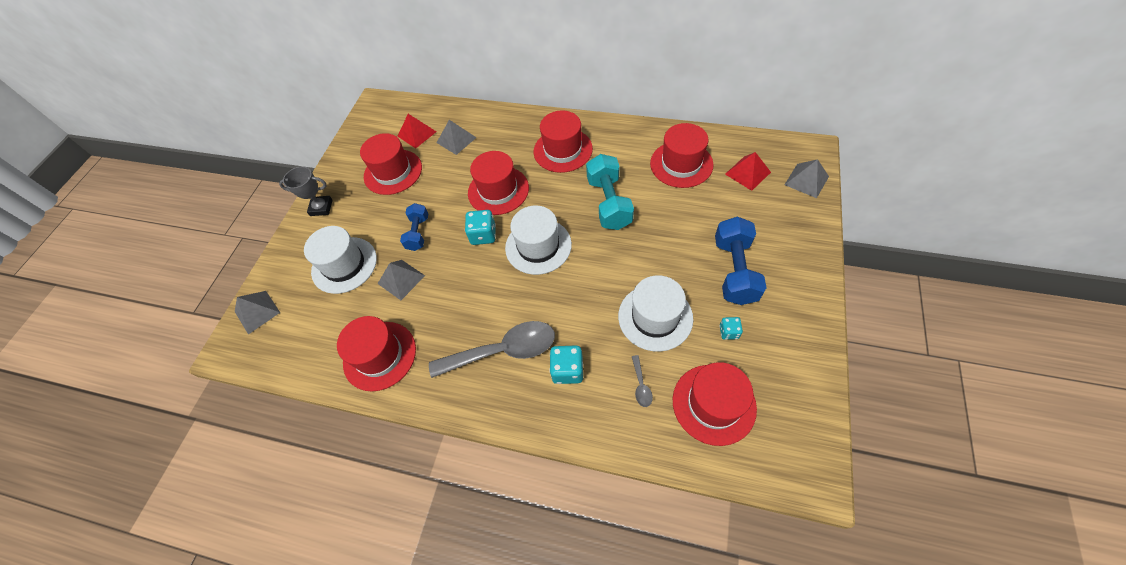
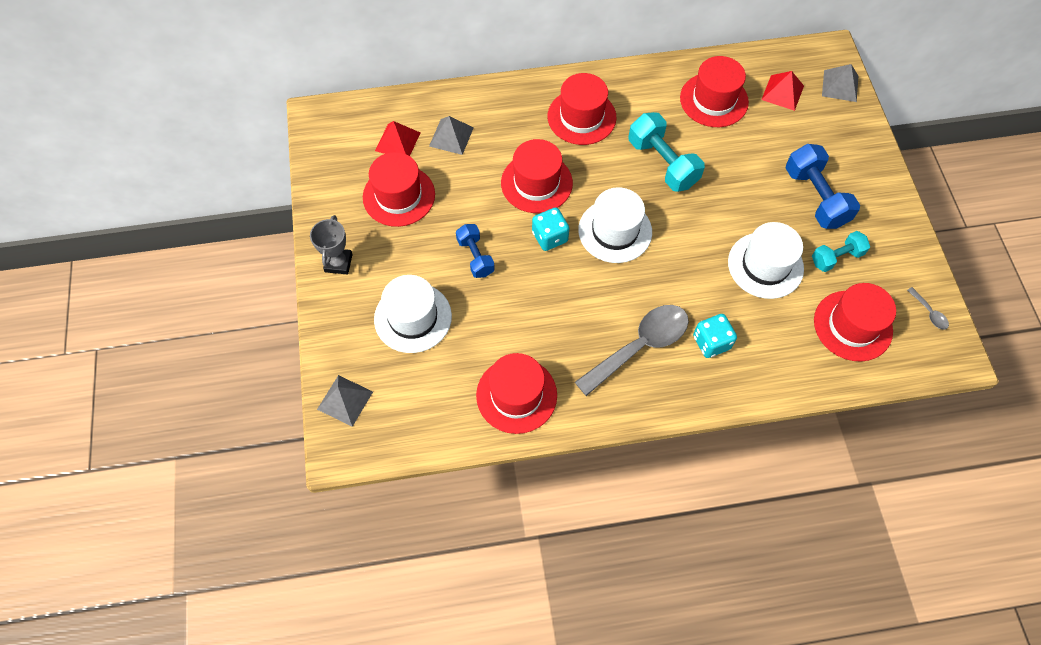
camera: 30 degrees left, 5 degrees up
(321, 208) = (338, 263): grey trophy -> grey trophy turned 60 degrees counterclockwise
(401, 279) = (489, 312): grey pyramid -> none
(641, 385) = (784, 332): grey spoon -> grey spoon (929, 313)
(728, 332) = (836, 257): turquoise dice -> turquoise dumbbell

